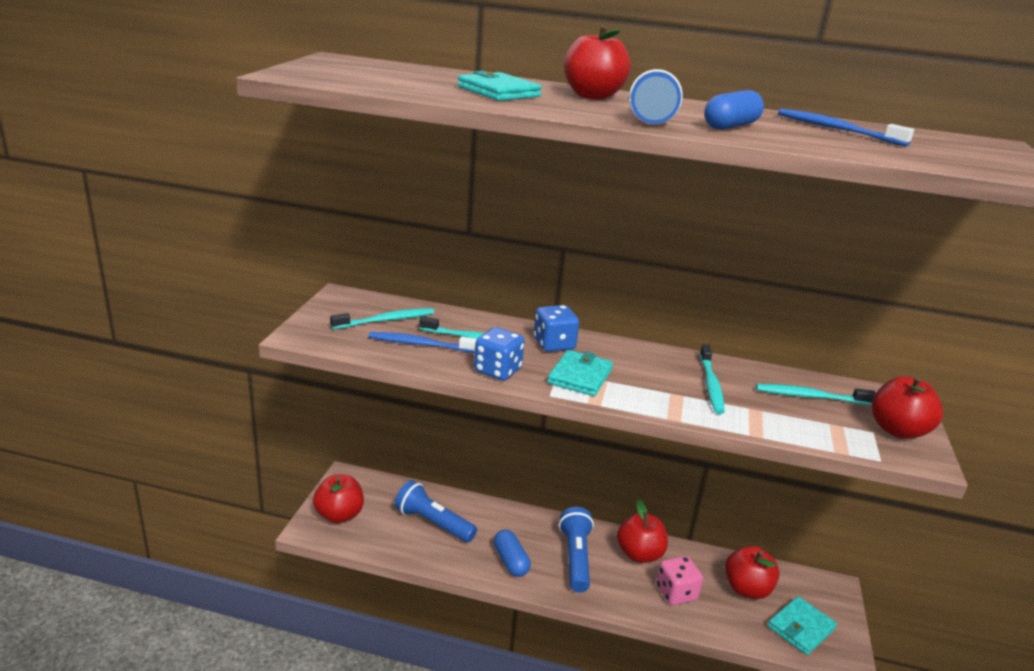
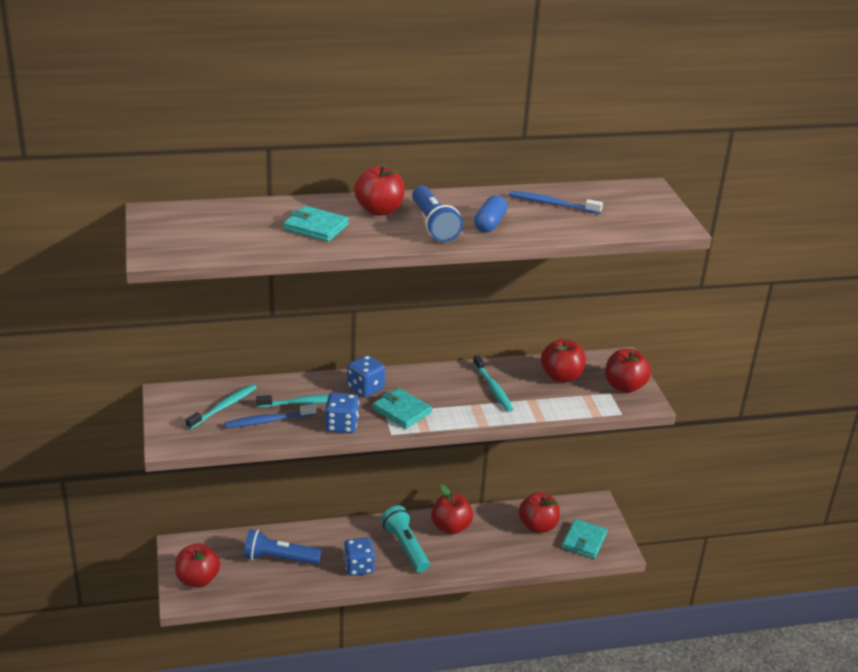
camera: 25 degrees left, 5 degrees up
(511, 561) = (358, 567): blue capsule -> blue dice
(576, 558) = (405, 547): blue flashlight -> turquoise flashlight
(580, 376) = (401, 411): turquoise wallet -> turquoise wallet turned 45 degrees counterclockwise
(676, 593) = (490, 547): pink dice -> none
(810, 396) = (561, 377): turquoise toothbrush -> red apple

